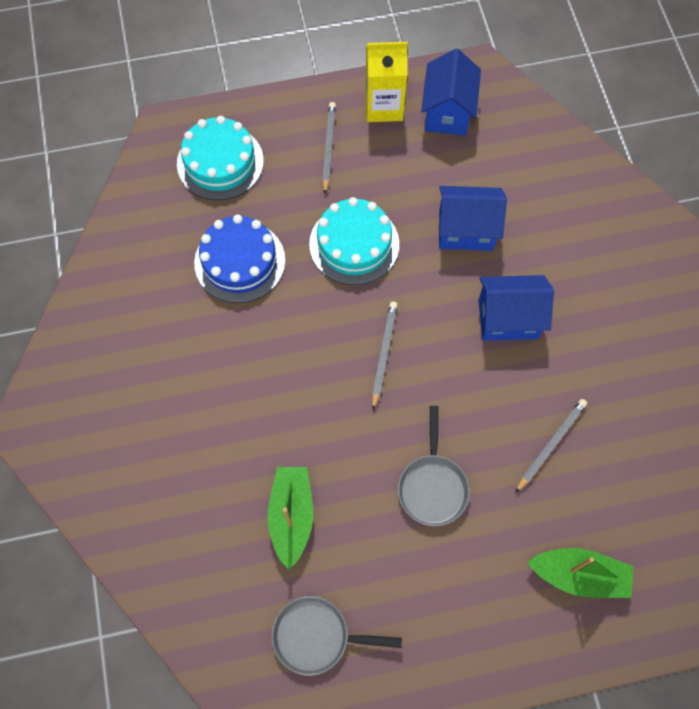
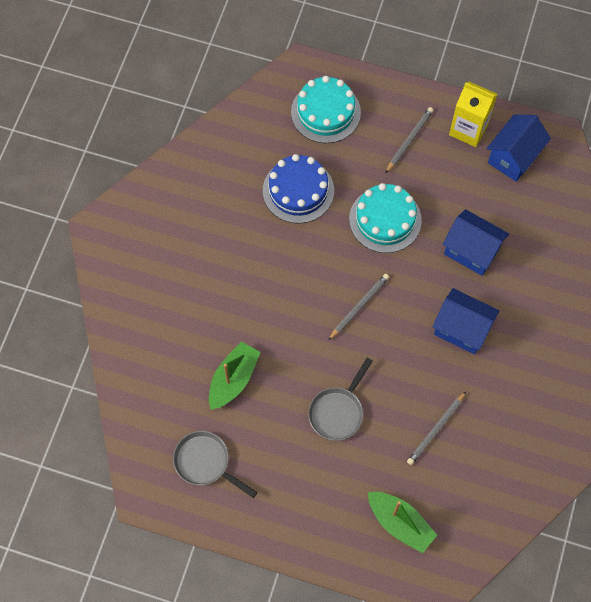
camera: 30 degrees right, 0 degrees up
(550, 444) = (436, 429): grey pencil -> grey pencil turned 150 degrees clockwise

